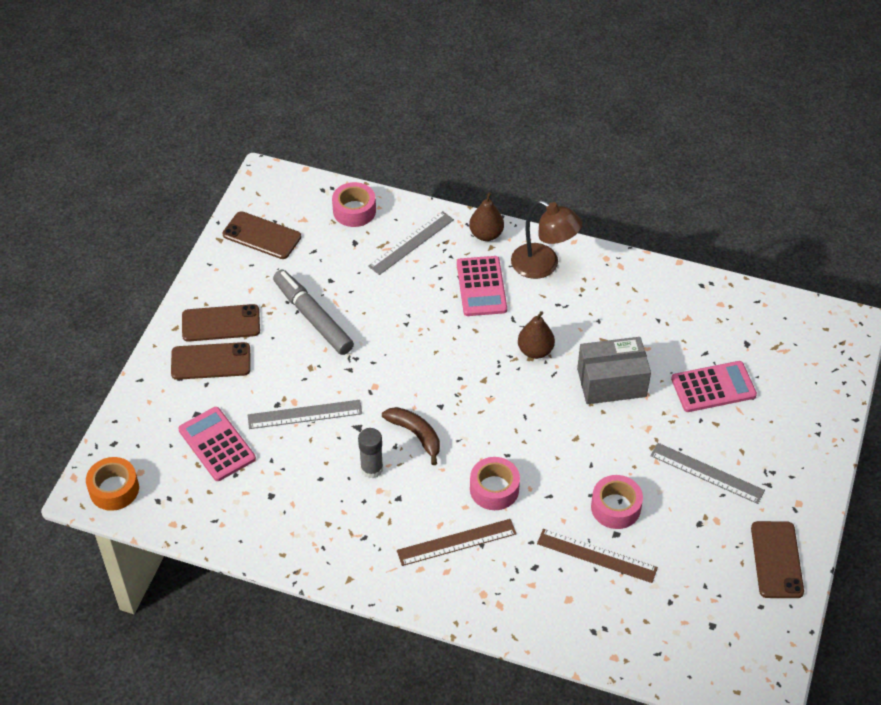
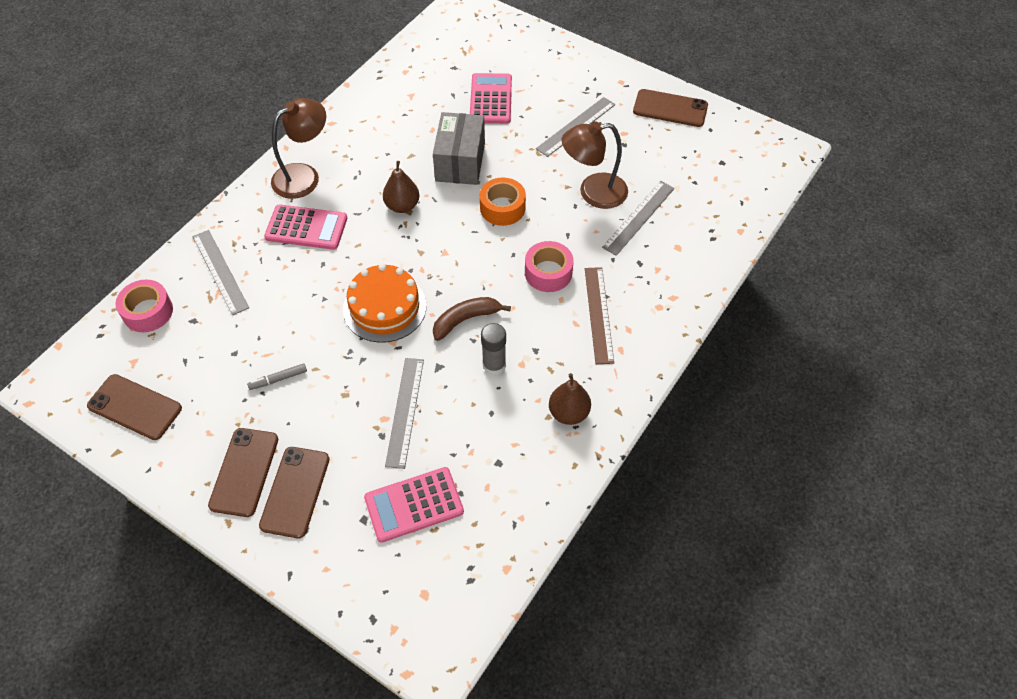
camera: 75 degrees left, 5 degrees up
(114, 489) = (439, 627): orange tape -> orange tape (502, 208)
(262, 236) = (135, 407): brown phone -> brown phone turned 75 degrees clockwise
(313, 318) = (278, 379): grey marker -> grey marker, size x0.44
(410, 370) = (384, 307): none -> orange cake
(486, 234) = (242, 209): brown pear -> brown pear (569, 413)
(597, 556) = (638, 217): brown ruler -> grey ruler
(615, 507) = (593, 192): pink tape -> brown lamp

